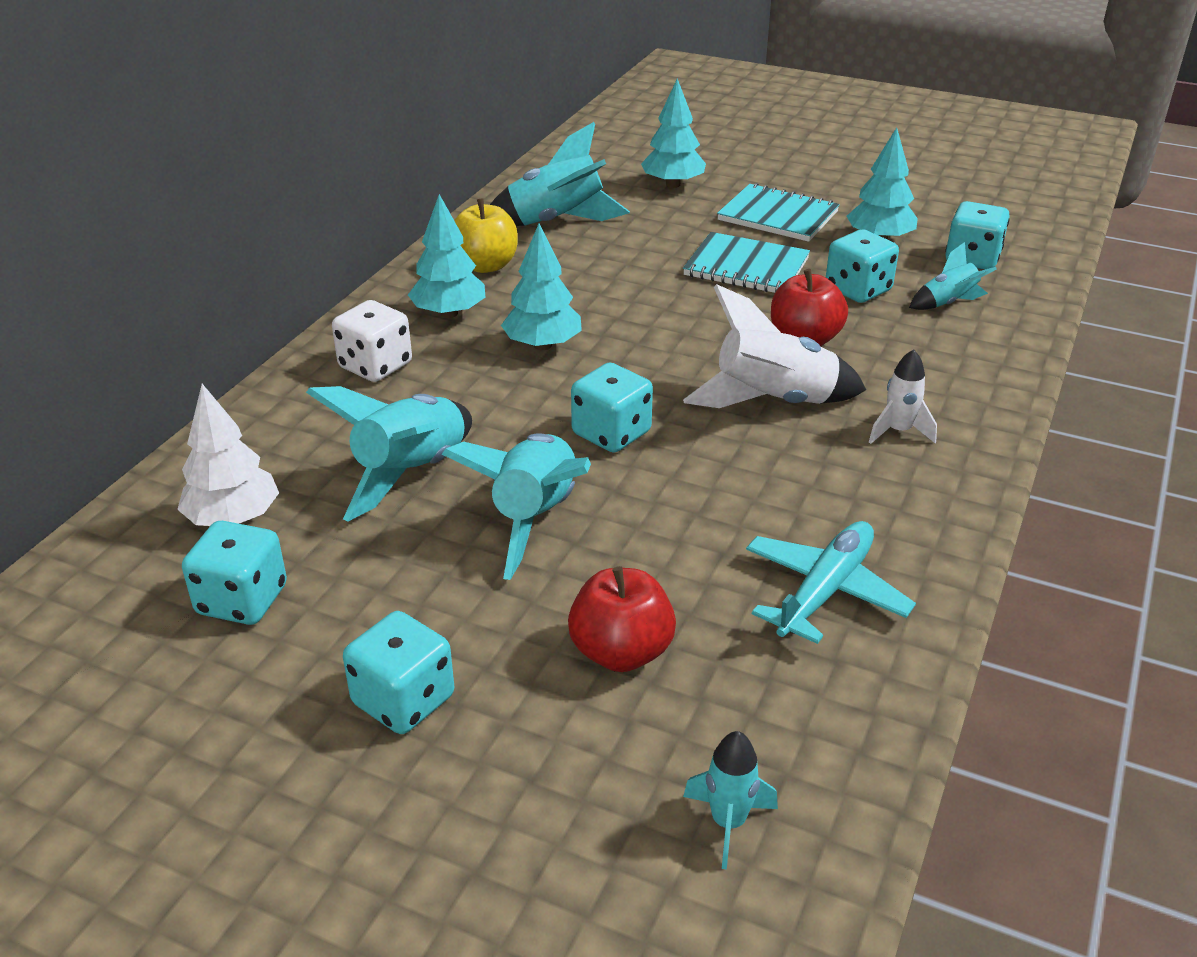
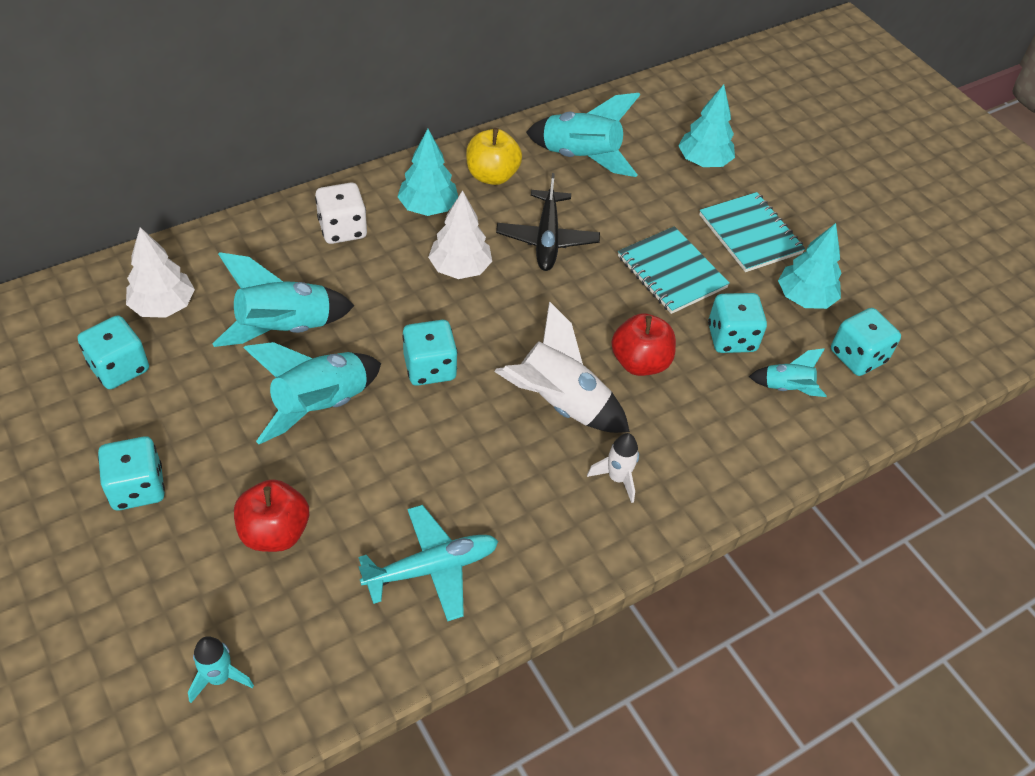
camera: 30 degrees right, 15 degrees up
(543, 345) = (460, 268): turquoise tree -> white tree
(601, 289) = (547, 239): none -> black plane

